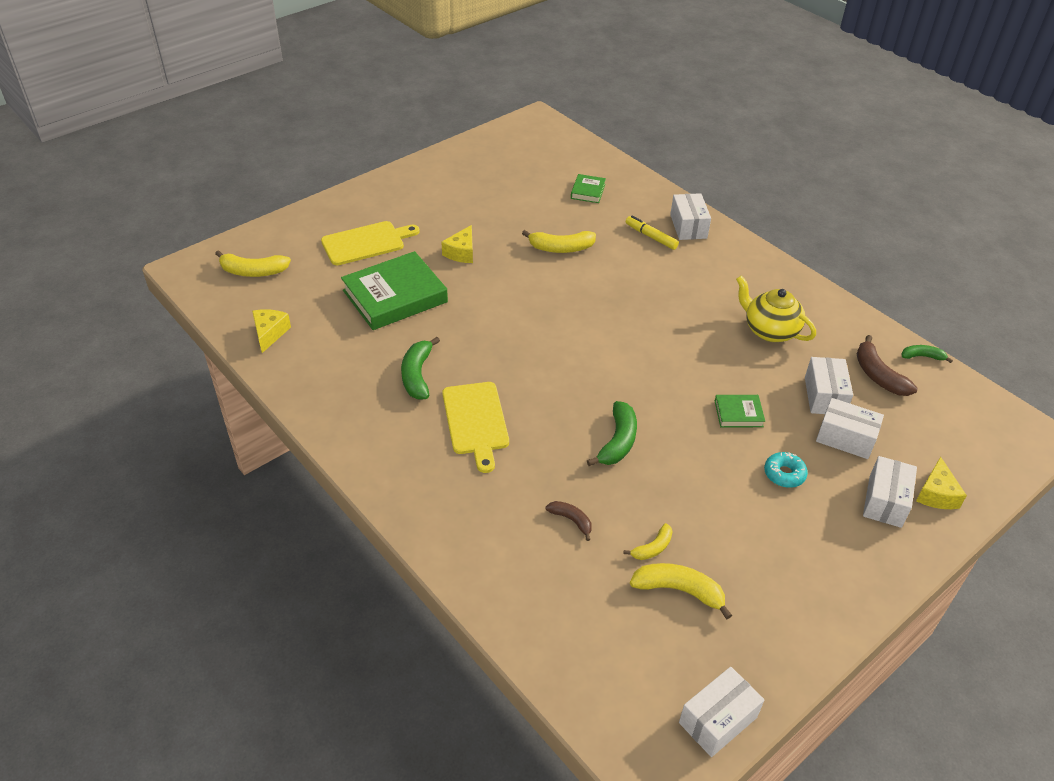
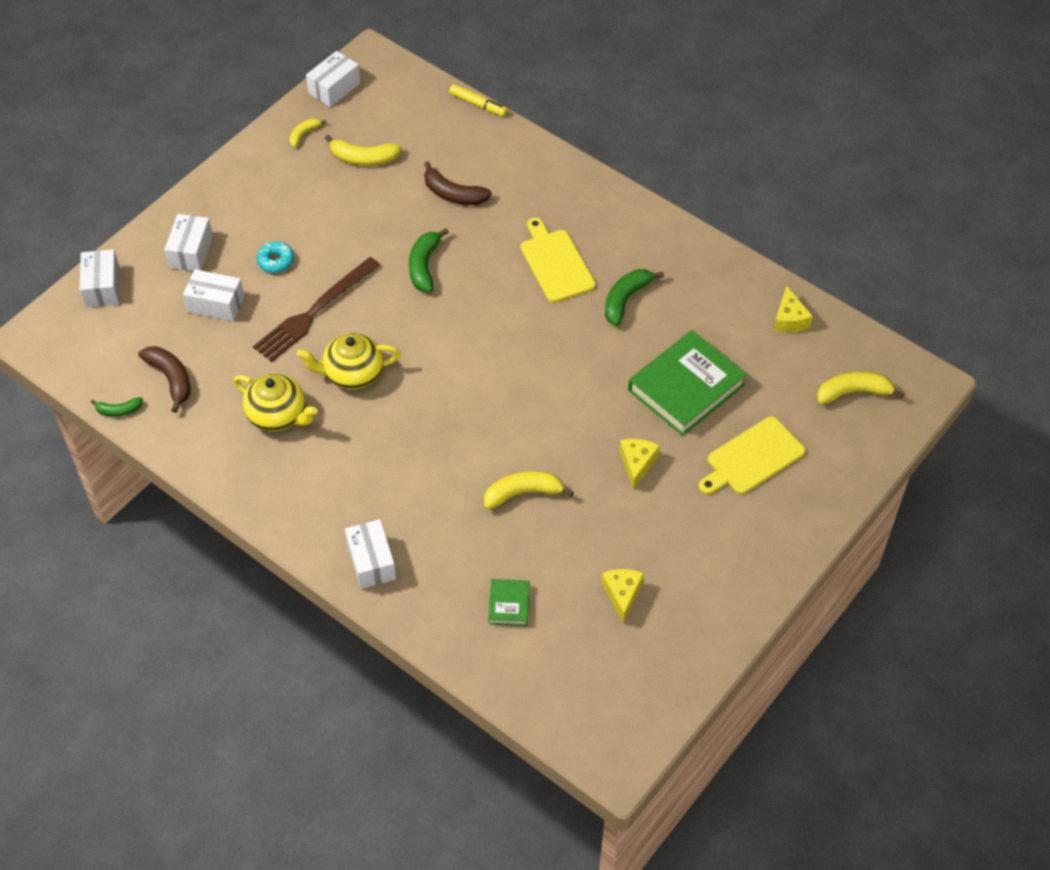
camera: 170 degrees right, 10 degrees up
(417, 375) = (625, 299): green banana -> green banana turned 135 degrees counterclockwise
(571, 520) = (453, 194): brown banana -> brown banana, size x1.68
(651, 237) = (417, 534): yellow marker -> yellow marker (478, 104)
(652, 548) = (386, 184): yellow banana -> yellow banana (304, 134)
(700, 353) = (352, 374): none -> yellow teapot
(738, 413) = (314, 312): green book -> brown fork
(824, 396) = (229, 345): white box -> white box (102, 287)
(936, 494) = (144, 265): yellow cheese -> yellow cheese (622, 594)

